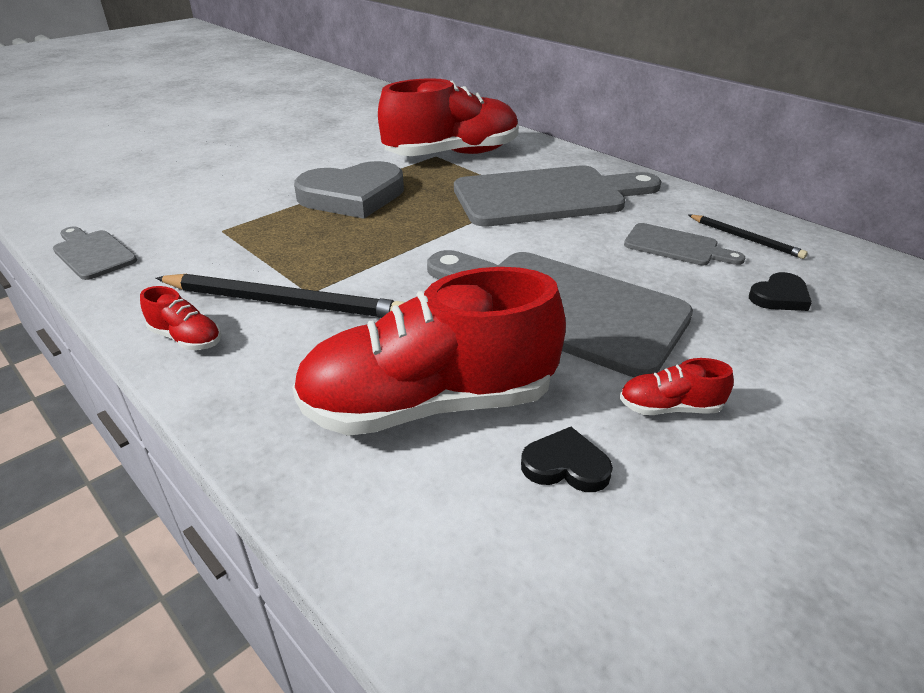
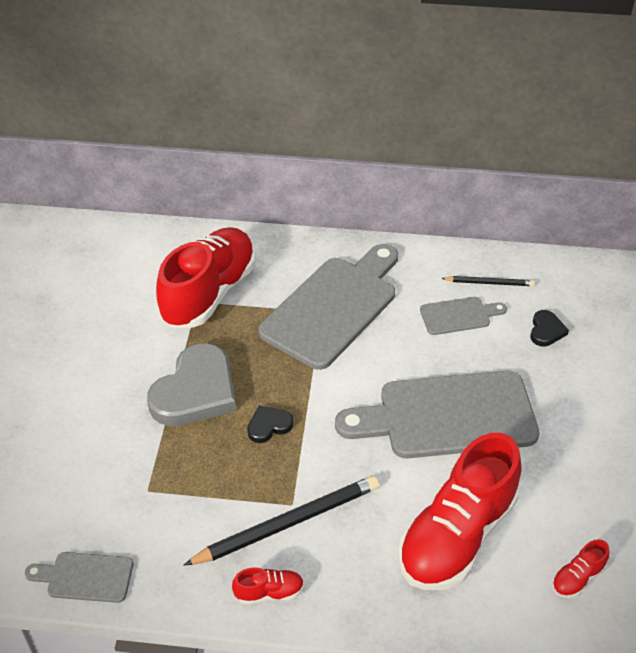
camera: 40 degrees left, 10 degrees up
(565, 465) = (552, 525): black heart -> black heart (269, 426)
(669, 408) = (563, 455): red shoe -> red shoe (577, 578)

